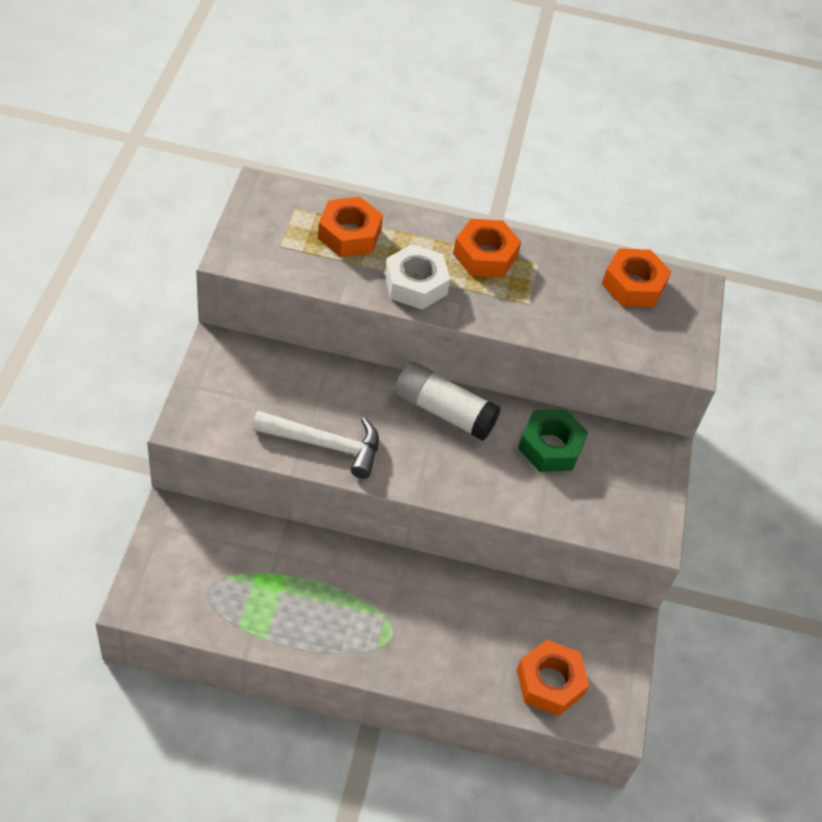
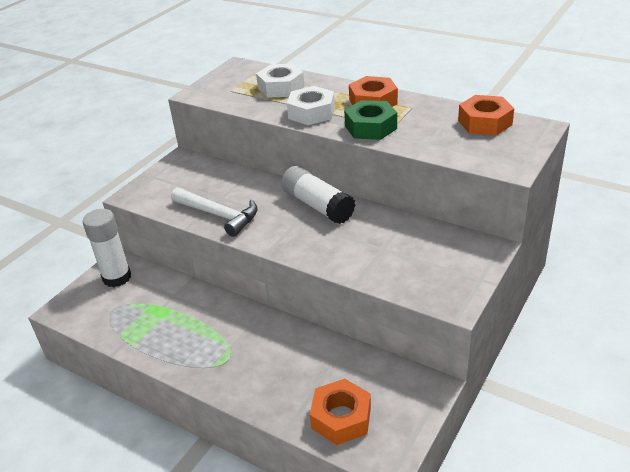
camera: 30 degrees right, 15 degrees down
(184, 538) = (117, 277): none -> white glue stick
(349, 234) = (281, 87): orange nut -> white nut
(550, 446) = (392, 234): green nut -> green nut (370, 127)

